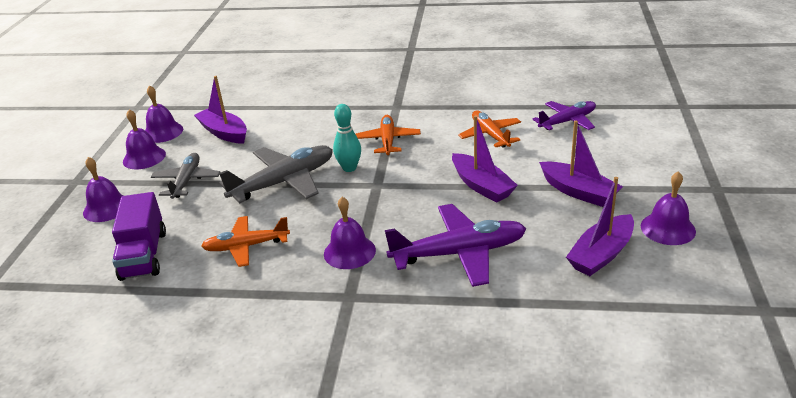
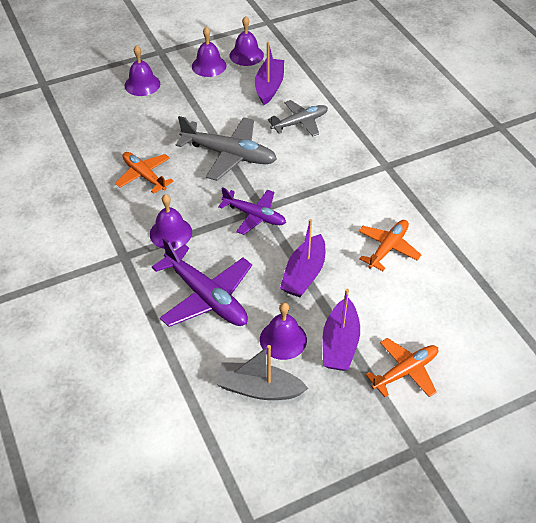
camera: 55 degrees right, 15 degrees up
(144, 255) = (106, 132): purple truck -> none
(186, 181) = (196, 104): grey plane -> grey plane (300, 123)
(349, 168) = (273, 181): turquoise bowling pin -> none
(388, 141) = (328, 185): orange plane -> orange plane (405, 371)
(567, 121) = (455, 295): purple plane -> purple plane (254, 215)
(601, 254) = (259, 389): purple boat -> grey boat
(668, 228) = (325, 426): purple bell -> purple bell (283, 339)

